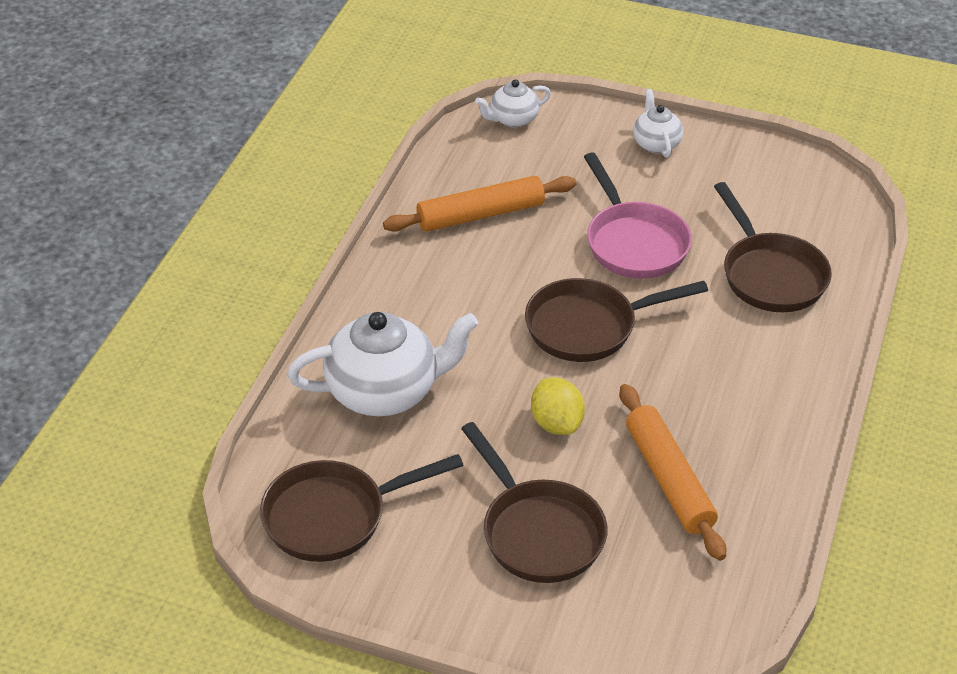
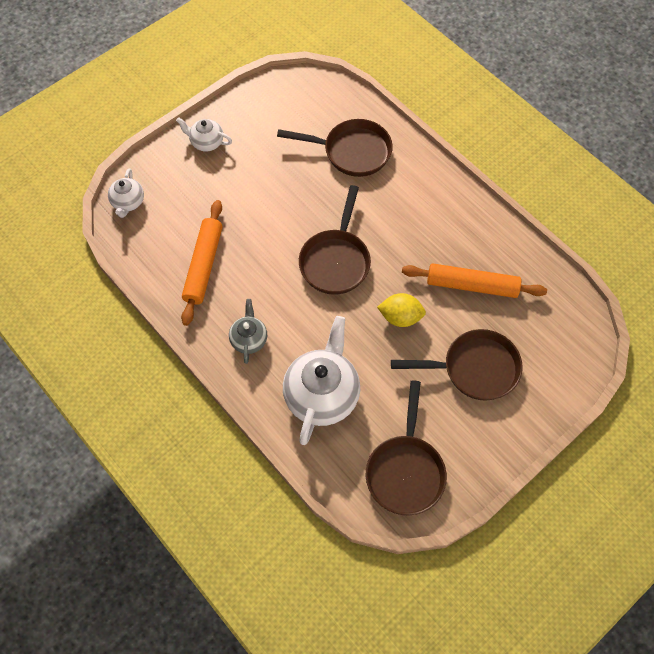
camera: 60 degrees left, 20 degrees up
(411, 295) = (249, 339): none -> grey teapot
(634, 242) = (282, 200): pink pan -> none

